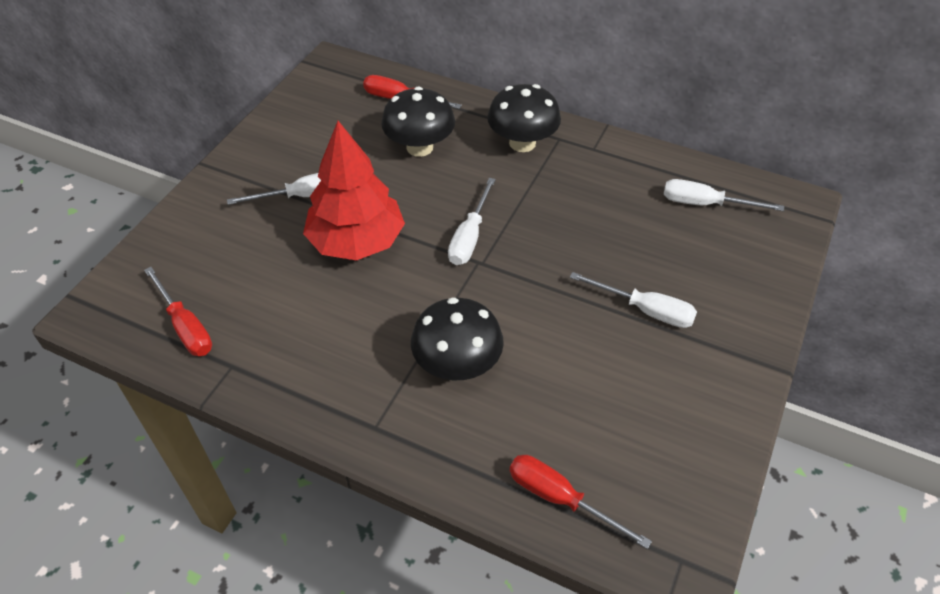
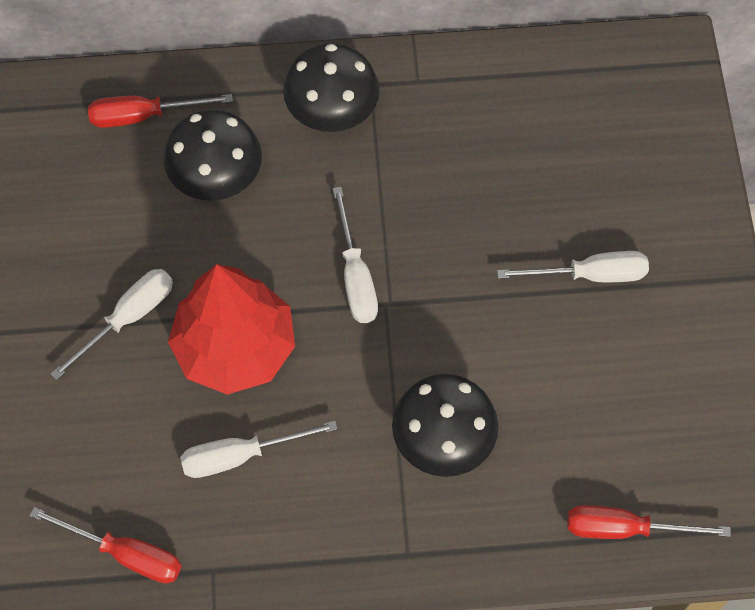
camera: 30 degrees left, 15 degrees up
(705, 204) = (579, 102): white screwdriver -> white screwdriver (240, 455)

